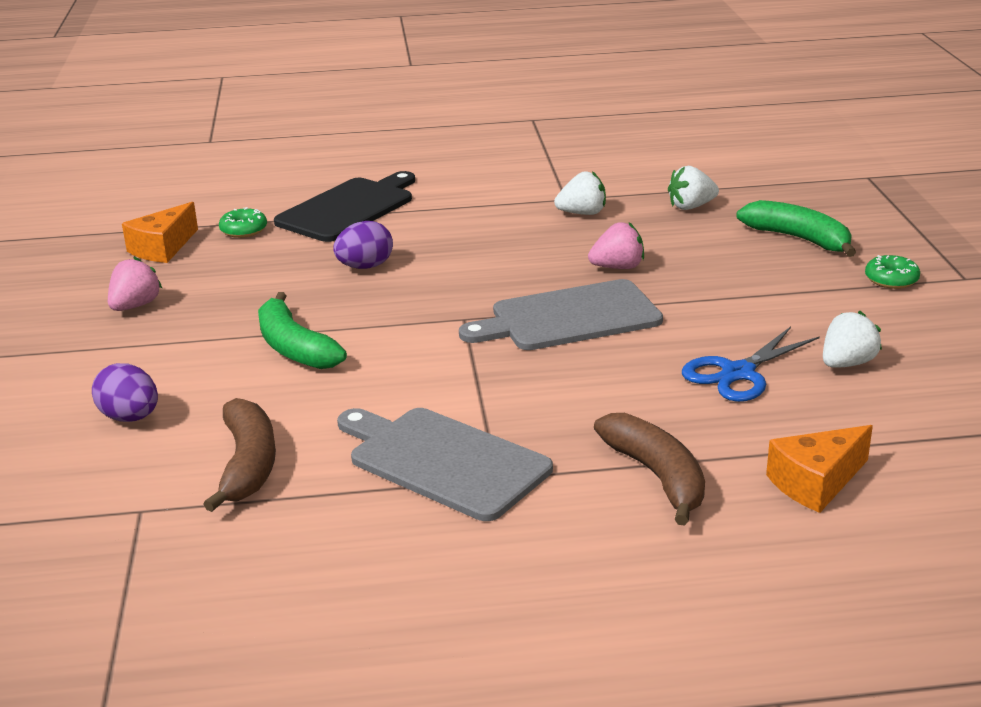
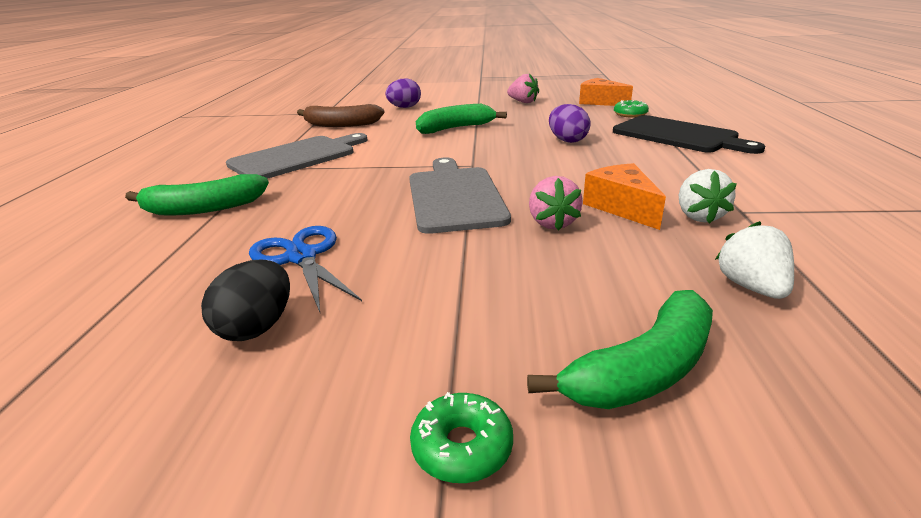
camera: 100 degrees right, 0 degrees up
(657, 476) = (204, 208): brown banana -> green banana
(816, 482) = (107, 266): orange cheese -> orange cheese (622, 207)
(847, 363) = (257, 327): white strawberry -> black egg

